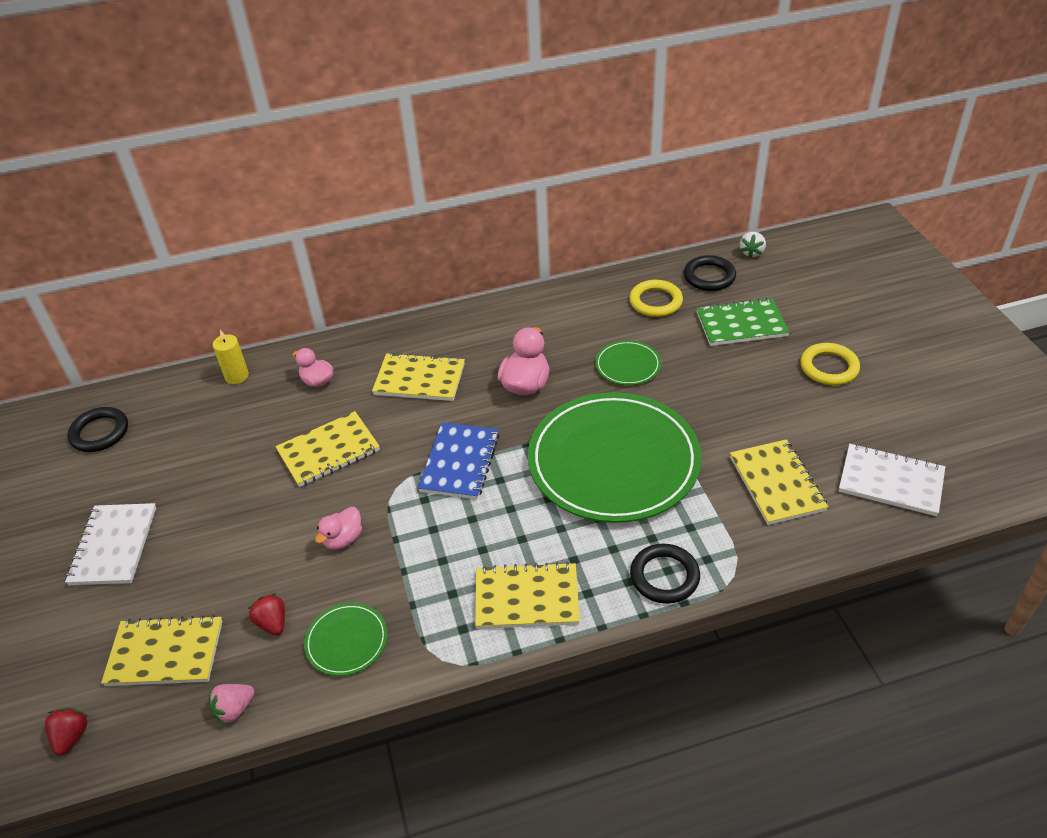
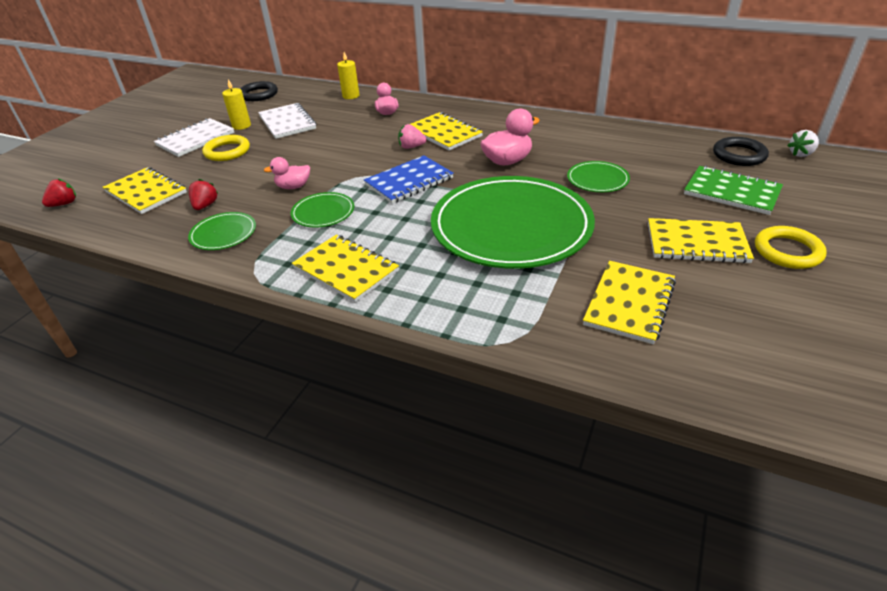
camera: 40 degrees right, 5 degrees down
(150, 493) = (241, 126): none -> yellow candle
(234, 709) = (132, 233): pink strawberry -> pink strawberry (411, 147)
(328, 451) = (346, 145): yellow notebook -> yellow notebook (696, 243)
(420, 551) = (323, 212): none -> green plate
(655, 301) = (670, 153): yellow ring -> yellow ring (227, 151)
(664, 576) = (453, 311): black ring -> none
(890, 482) = (753, 359): white notebook -> white notebook (287, 123)

